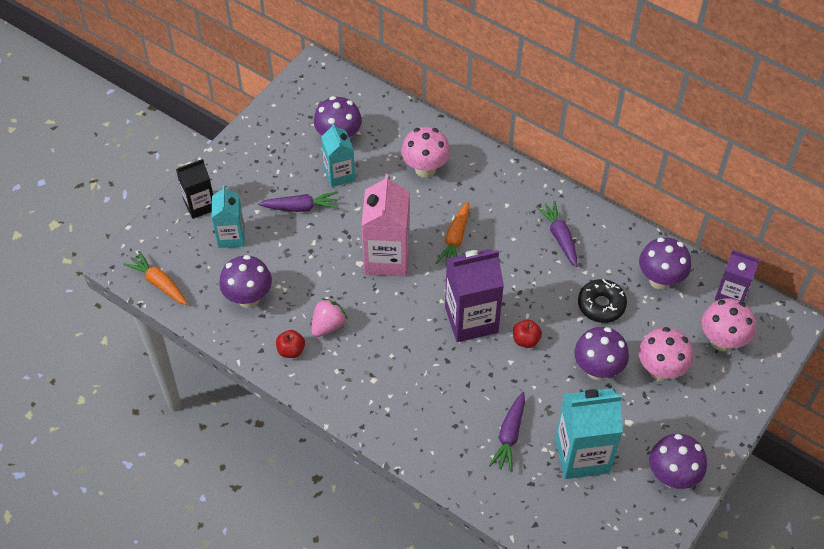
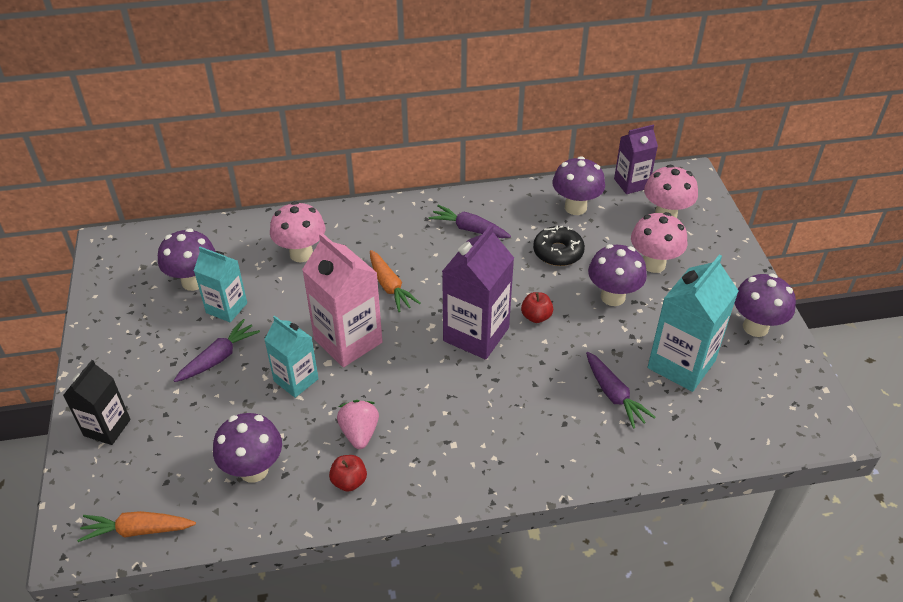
camera: 45 degrees left, 10 degrees down
(231, 236) = (173, 430): turquoise carton -> turquoise carton (296, 380)

